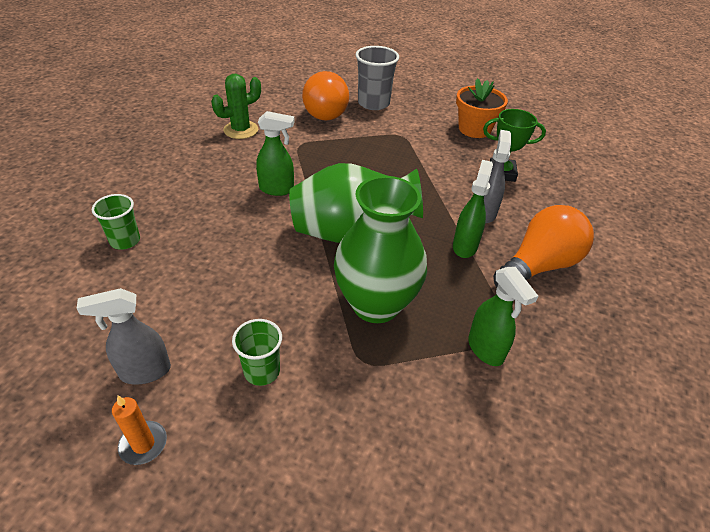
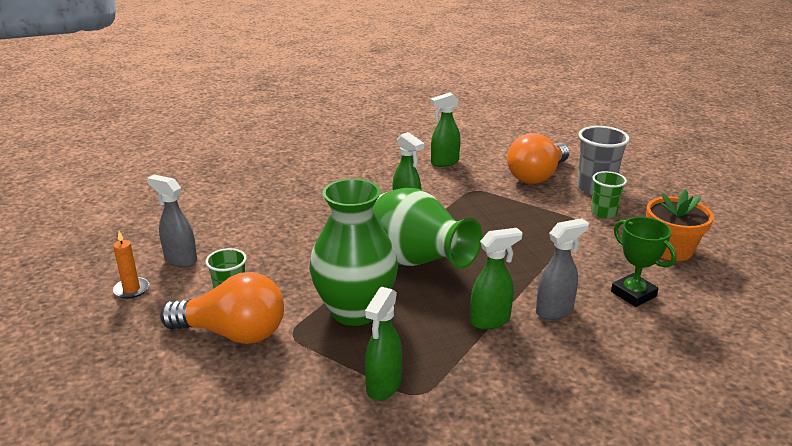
camera: 50 degrees right, 15 degrees down
(125, 241) = (270, 193): green cup -> green cup (603, 213)
(241, 130) = (444, 162): green cactus -> green spray bottle
(538, 266) = (535, 372): orange light bulb -> orange light bulb (233, 333)

